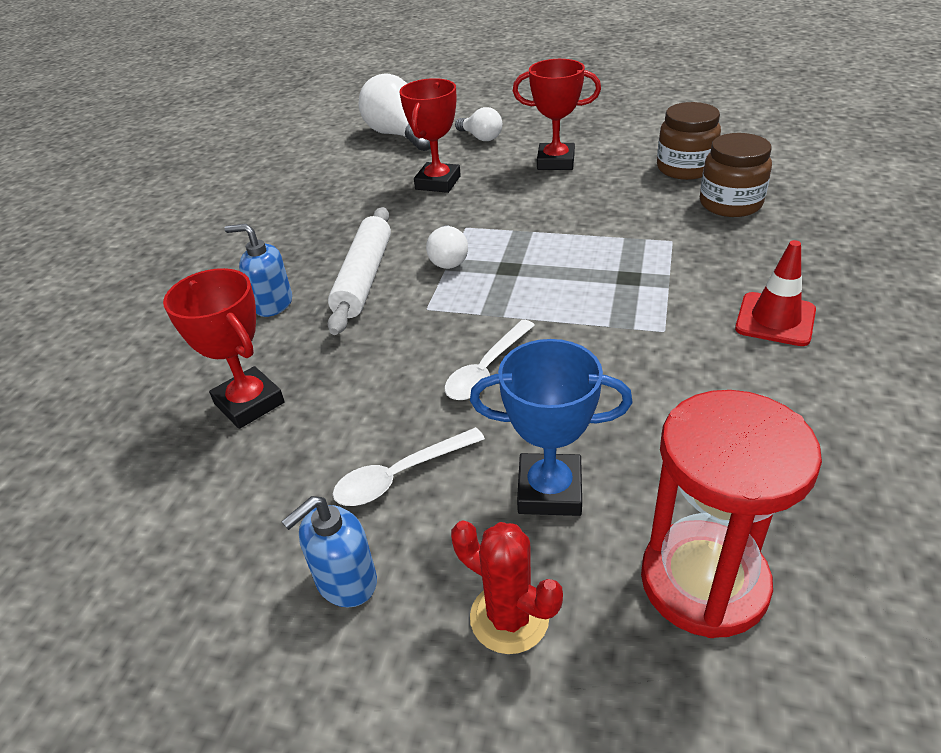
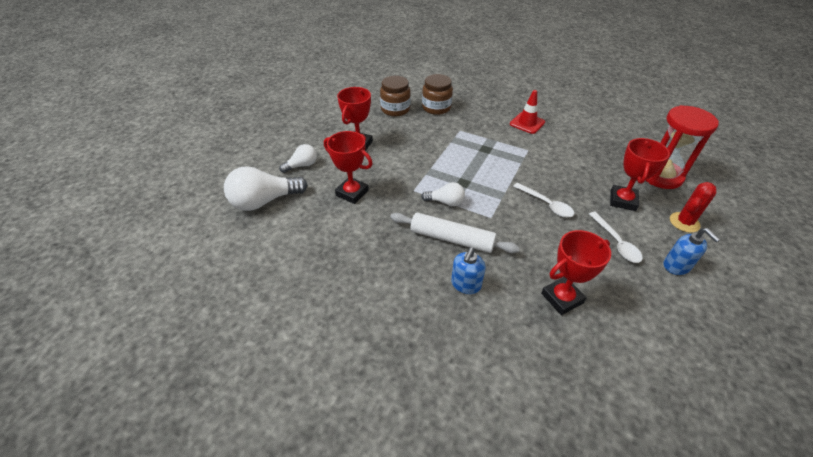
camera: 80 degrees left, 5 degrees up
(549, 490) = (622, 200): blue trophy -> red trophy

